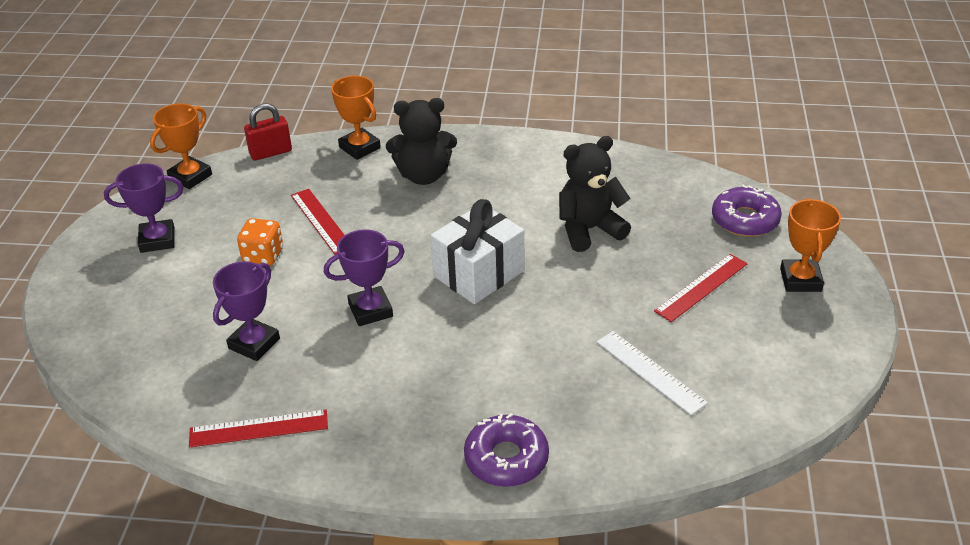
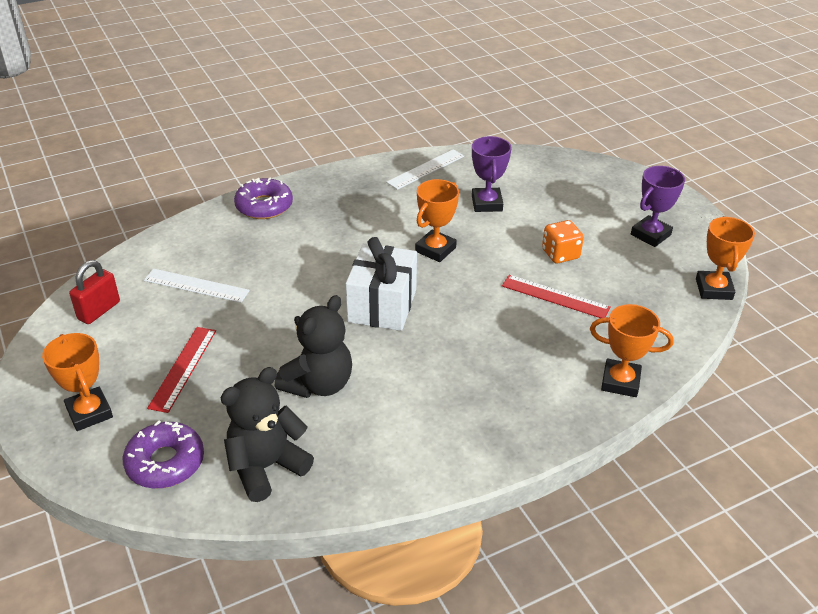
camera: 145 degrees right, 0 degrees up
(258, 429) = (425, 169): red ruler -> white ruler
(270, 152) = (689, 340): red padlock -> red padlock (99, 311)
(370, 310) = (435, 249): purple trophy -> orange trophy
(424, 175) = (524, 377): black teddy bear -> black teddy bear (266, 467)

